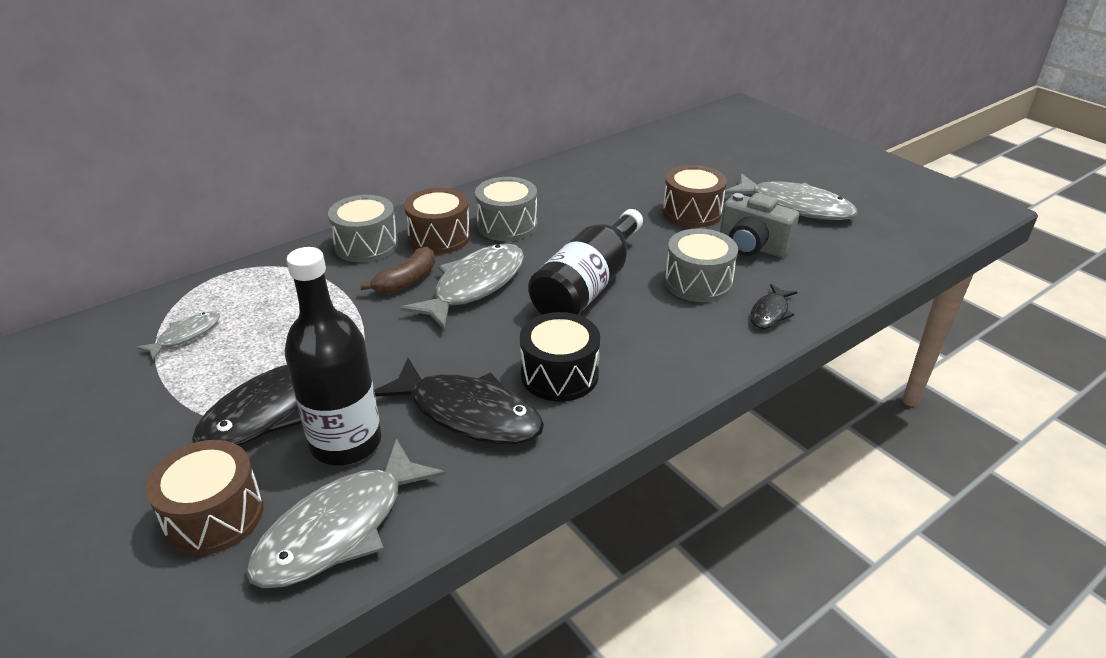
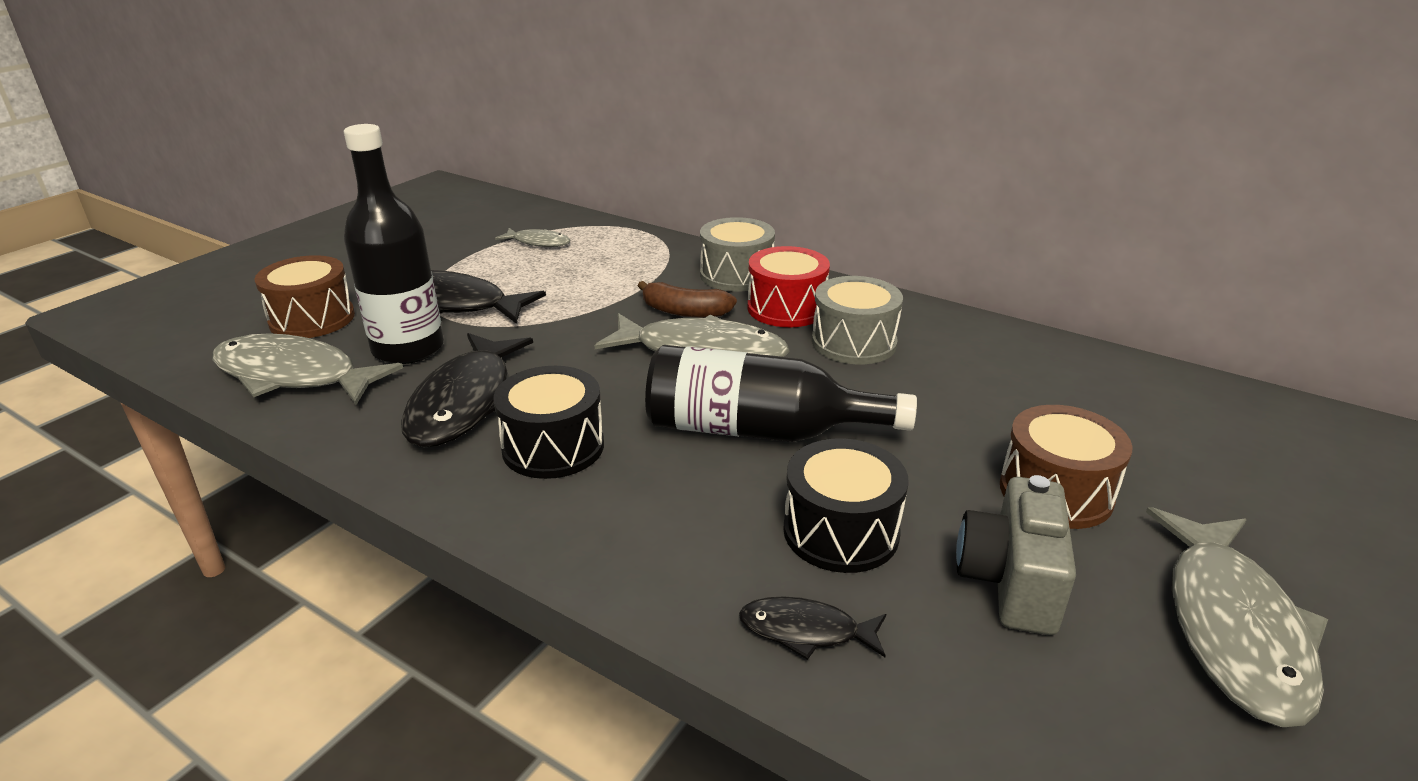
camera: 70 degrees right, 5 degrees down
(439, 237) = (786, 308): brown drum -> red drum
(698, 282) = (841, 531): grey drum -> black drum

